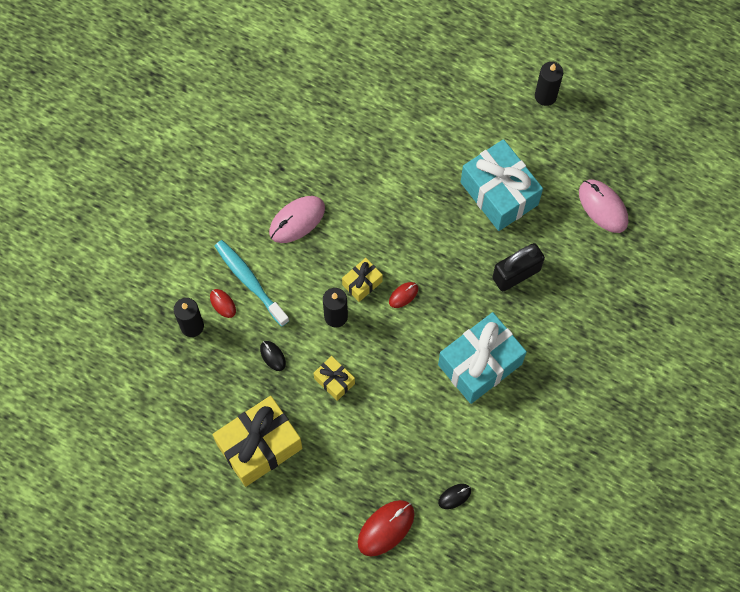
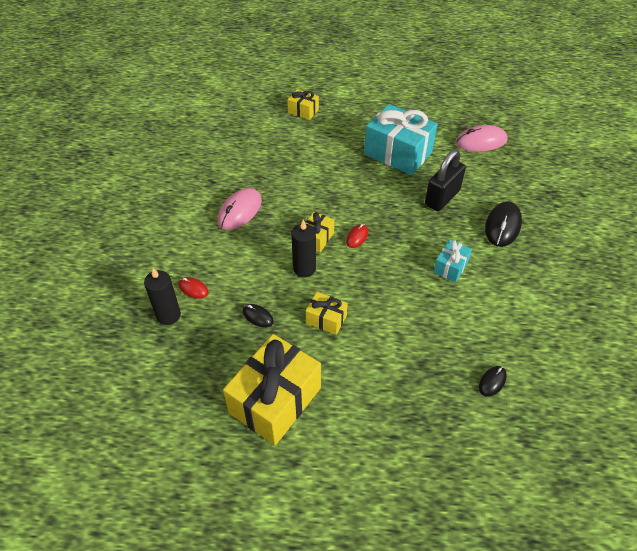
camera: 20 degrees left, 20 degrees down
(249, 281) = (213, 265): turquoise toothbrush -> none
(386, 528) = (442, 436): red mouse -> none
(419, 89) = (303, 111): none -> yellow gift
(480, 364) = (450, 267): turquoise gift -> turquoise gift, size x0.49
(545, 96) = (398, 94): black candle -> none
(560, 333) = (502, 226): none -> black mouse
(603, 207) = (481, 141): pink mouse -> pink mouse turned 45 degrees counterclockwise

